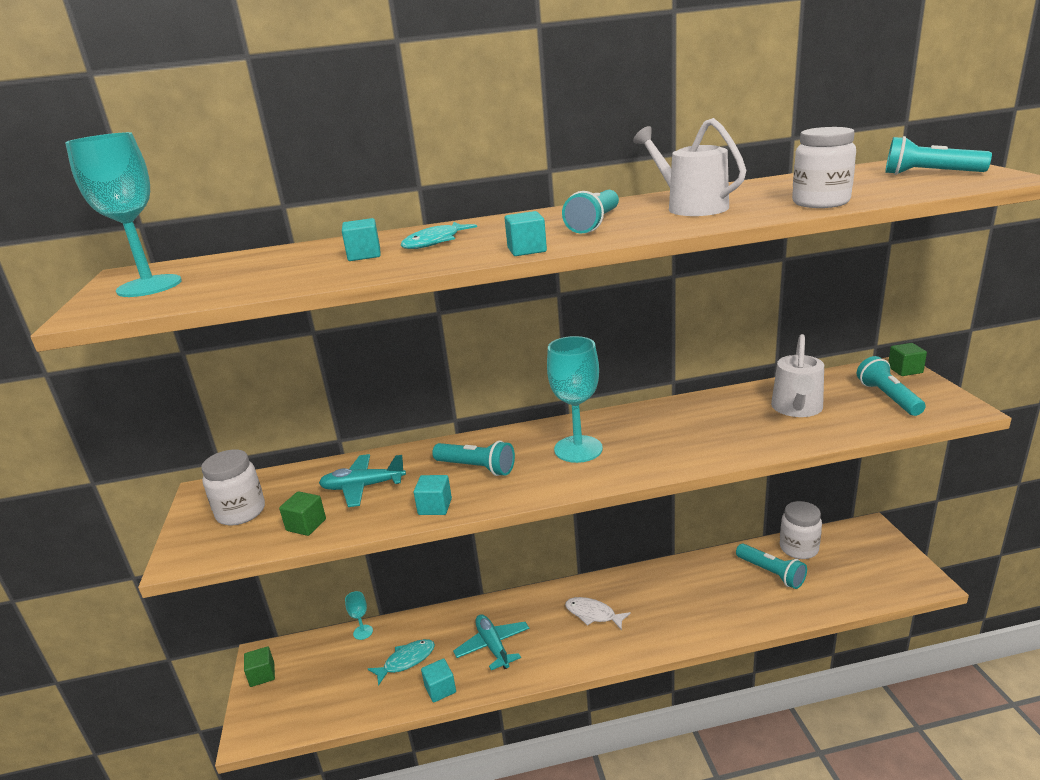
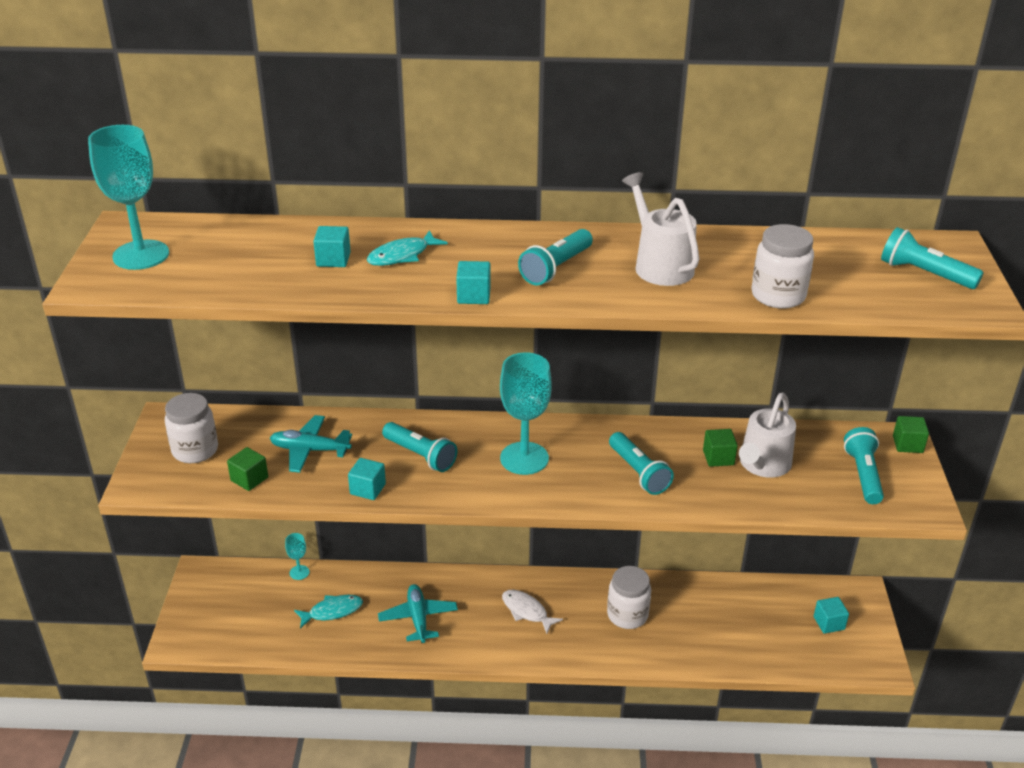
camera: 10 degrees right, 10 degrees up
(262, 675) = (197, 591): green cube -> green cube (718, 457)
(440, 689) = (356, 646): turquoise cube -> turquoise cube (829, 623)
(771, 573) = (726, 614): turquoise flashlight -> turquoise flashlight (638, 472)
(798, 548) = (770, 595): white jar -> white jar (627, 615)

